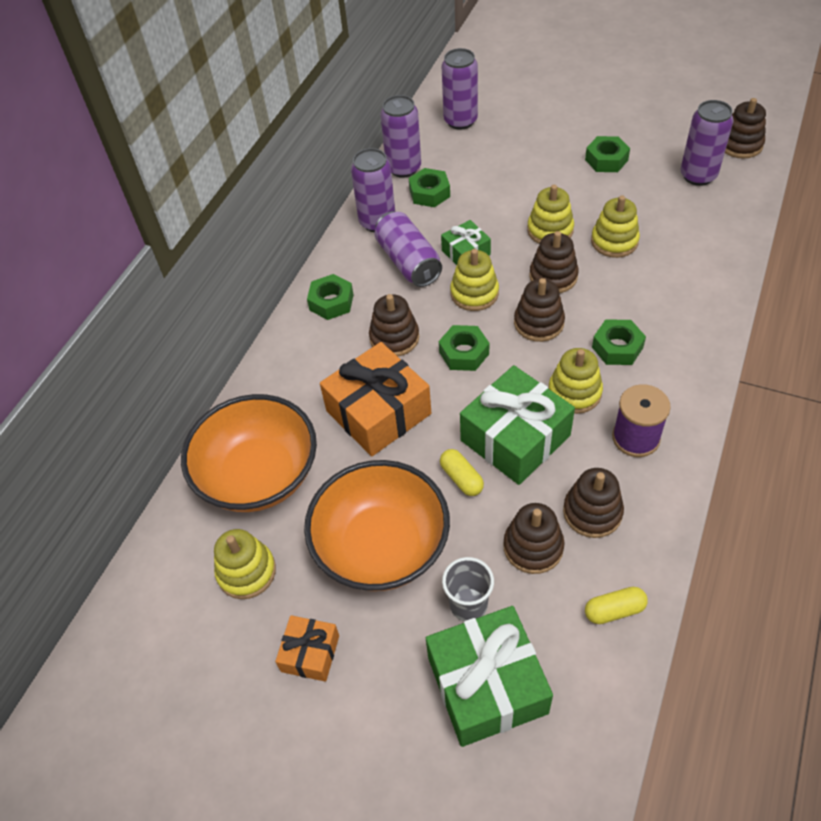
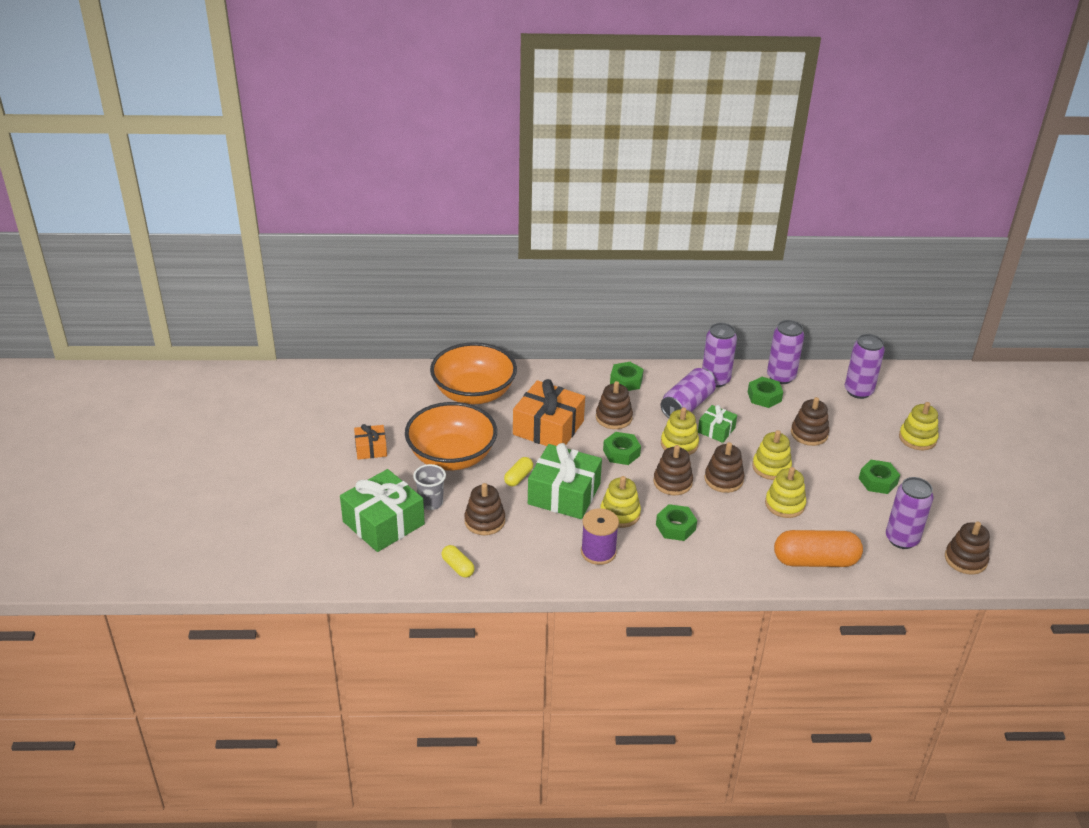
camera: 60 degrees right, 15 degrees down
(246, 572) = (408, 409): yellow stacking toy -> yellow stacking toy (917, 438)
(592, 512) = (525, 543): brown stacking toy -> brown stacking toy (809, 434)
(710, 250) = (815, 561): none -> orange capsule

